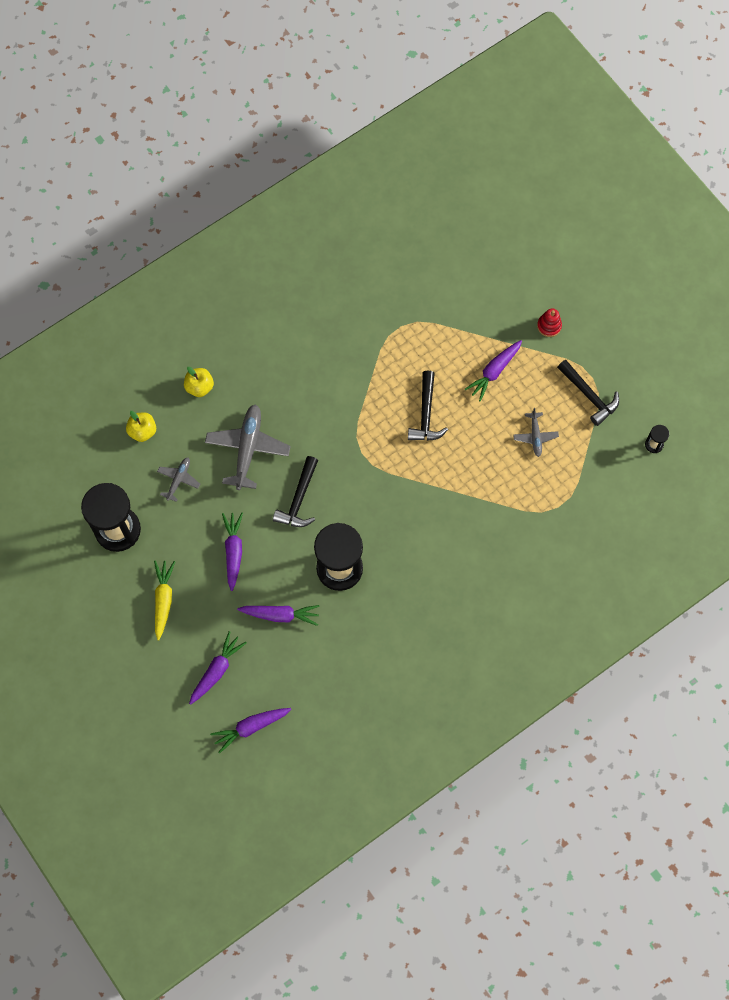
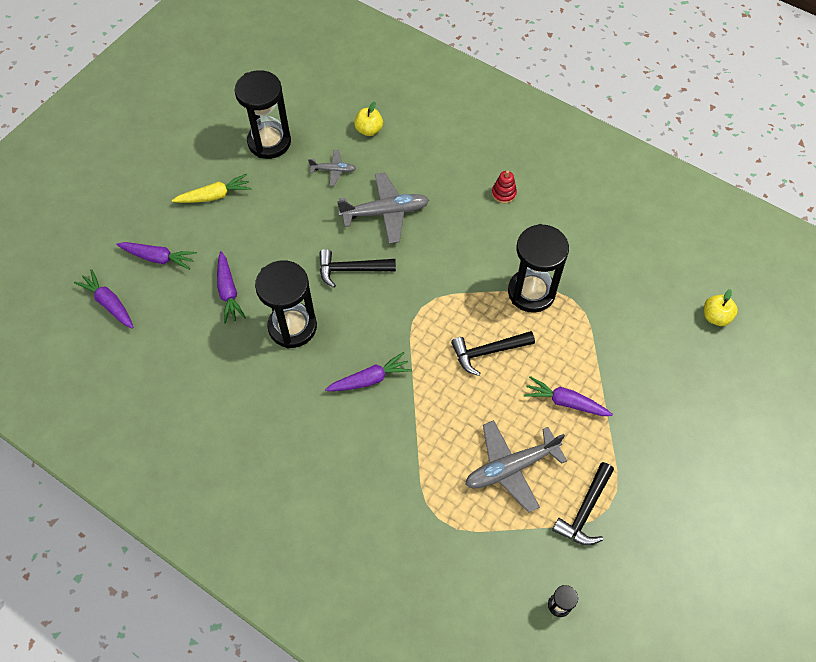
camera: 70 degrees right, 10 degrees down
(199, 387) = (429, 157): yellow apple -> yellow apple (715, 317)
(233, 551) = (279, 234): purple carrot -> purple carrot (369, 379)
(381, 356) = (531, 292): none -> black hourglass
(535, 436) = (511, 468): grey plane -> grey plane, size x1.88
(549, 326) = (646, 441): red stacking toy -> red stacking toy (503, 193)

